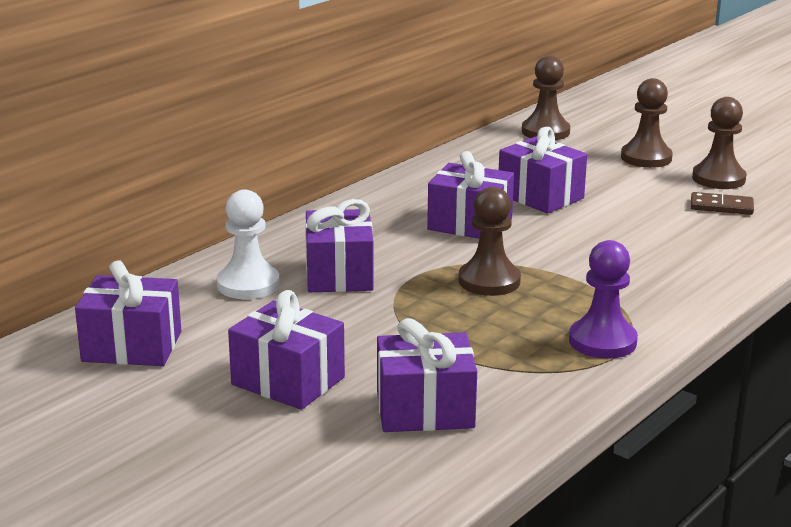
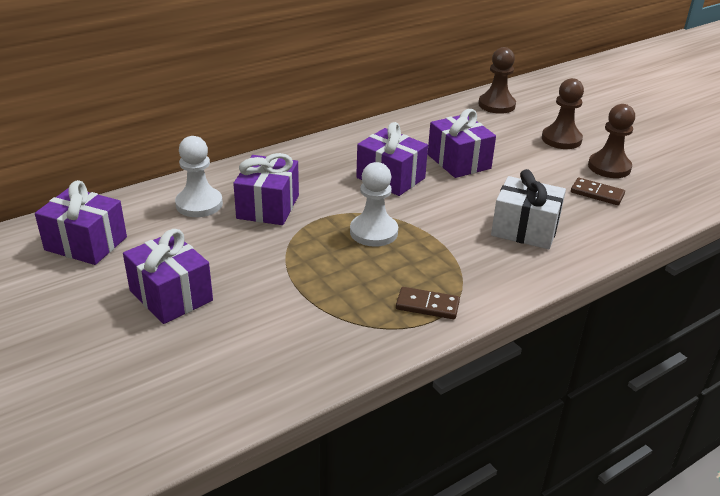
camera: 15 degrees right, 10 degrees up
(425, 409) = (252, 343): purple gift -> none
(489, 281) = (373, 232): brown pawn -> white pawn
(602, 341) = (427, 305): purple pawn -> brown domino
(663, 253) = (525, 229): none -> white gift

